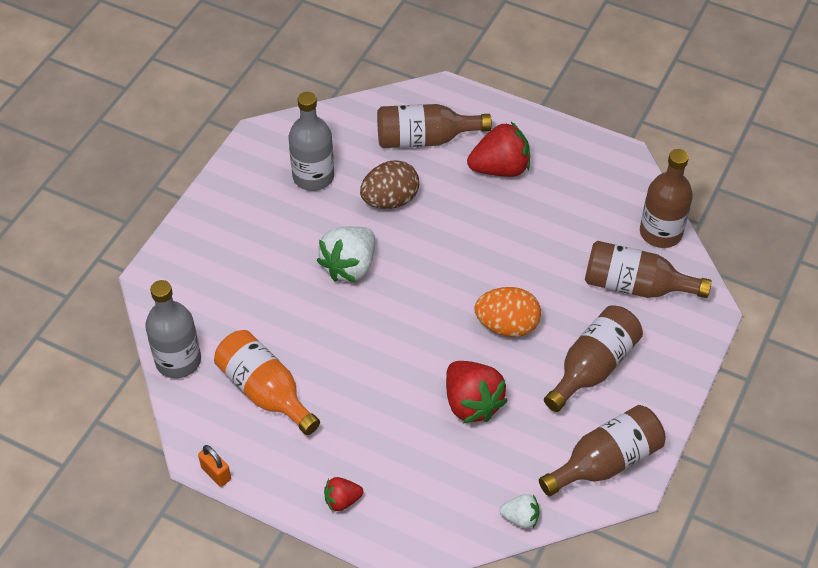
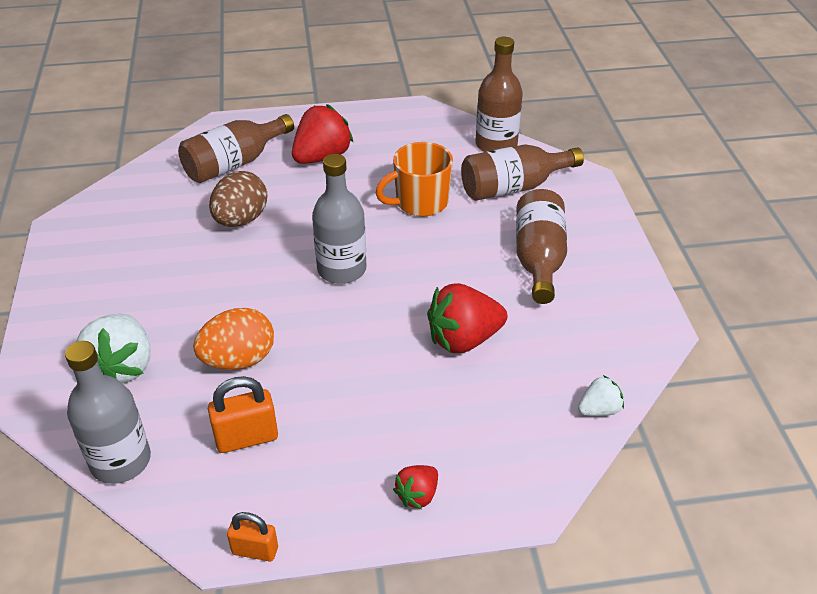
camera: 35 degrees left, 10 degrees down
(265, 391) = (246, 438): orange bottle -> orange padlock
(313, 176) = (147, 233): grey bottle -> grey bottle (342, 269)
(349, 266) = (245, 287): white strawberry -> white strawberry (123, 367)
(472, 403) = (463, 339): red strawberry -> red strawberry turned 135 degrees clockwise
(507, 325) = (436, 264): orange egg -> orange egg (239, 360)
(543, 259) = (420, 202): none -> orange mug
(605, 462) = (622, 324): brown bottle -> none

